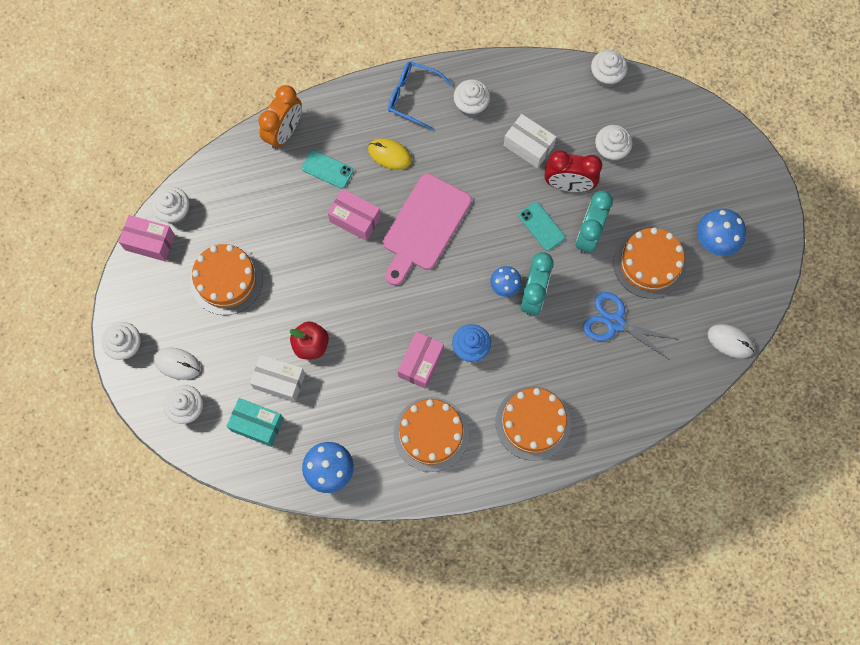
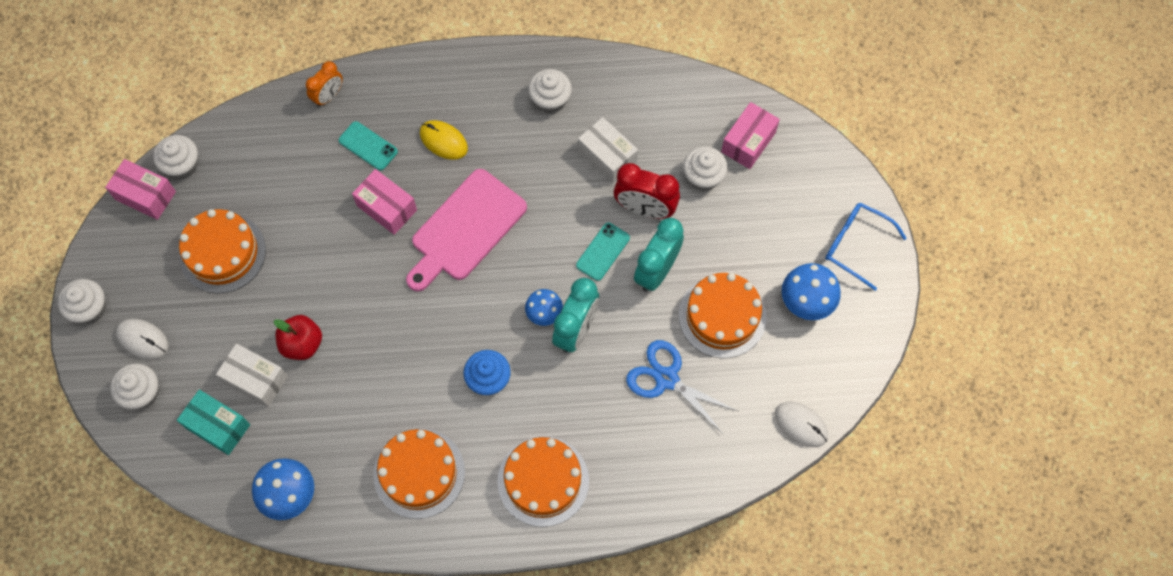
camera: 10 degrees right, 5 degrees down
(284, 132) = (328, 96): orange clock -> orange clock, size x0.63
(413, 97) = (485, 80): blue glasses -> blue glasses (856, 245)
(421, 363) = (426, 387): pink box -> pink box (748, 142)
(541, 226) = (603, 251): turquoise phone -> turquoise phone turned 60 degrees clockwise
(606, 76) = (715, 91): white cupcake -> none

